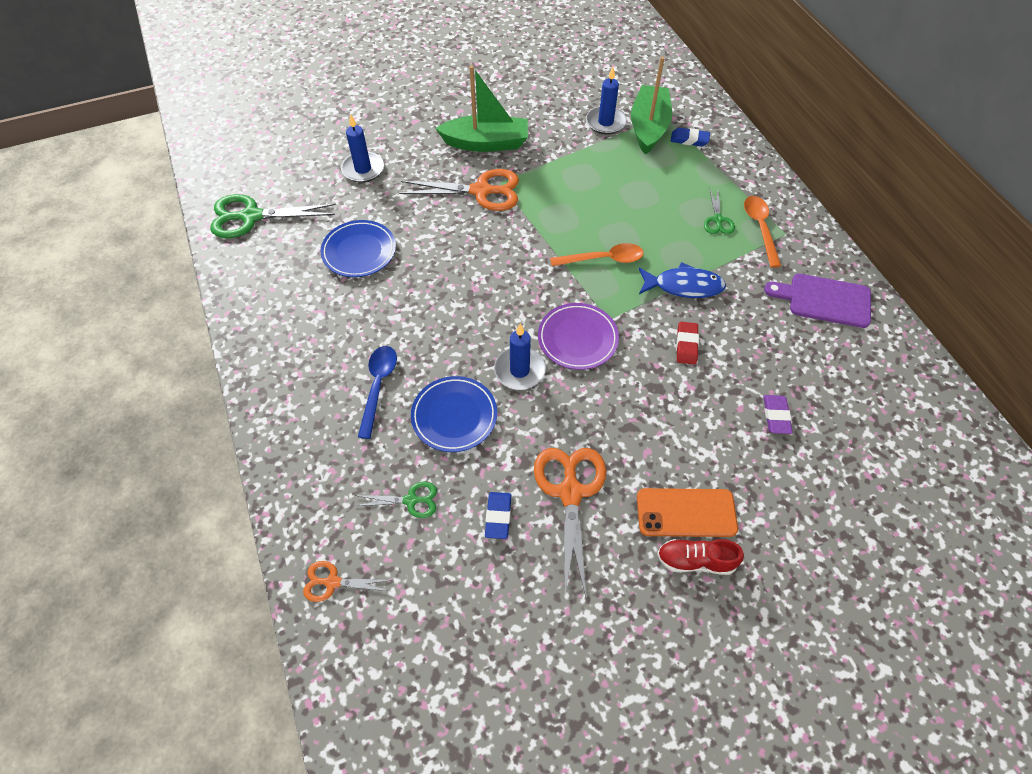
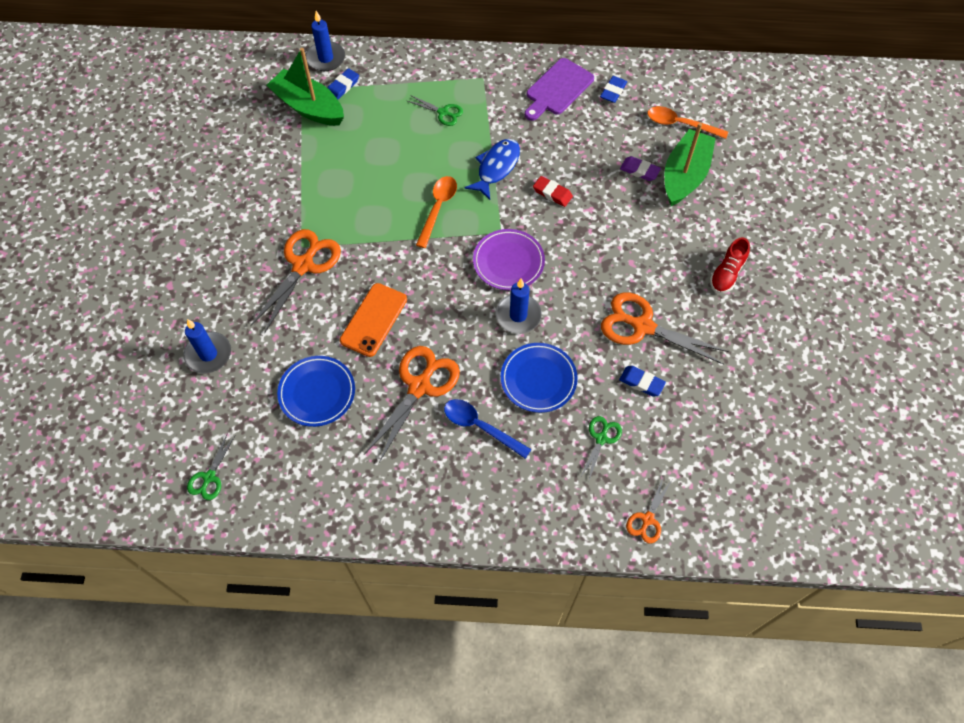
camera: 65 degrees left, 5 degrees up
(251, 216) = (209, 477): green scissors -> green scissors, size x0.53
(400, 321) = (419, 386): none -> orange scissors
(486, 143) = (243, 237): green boat -> green boat (684, 175)
(605, 122) = (280, 135): blue candle -> blue candle (326, 58)
(686, 513) = (690, 262): orange phone -> orange phone (374, 320)
(760, 228) = (468, 90): orange spoon -> orange spoon (680, 124)
(864, 351) = (613, 91): none -> blue eraser

